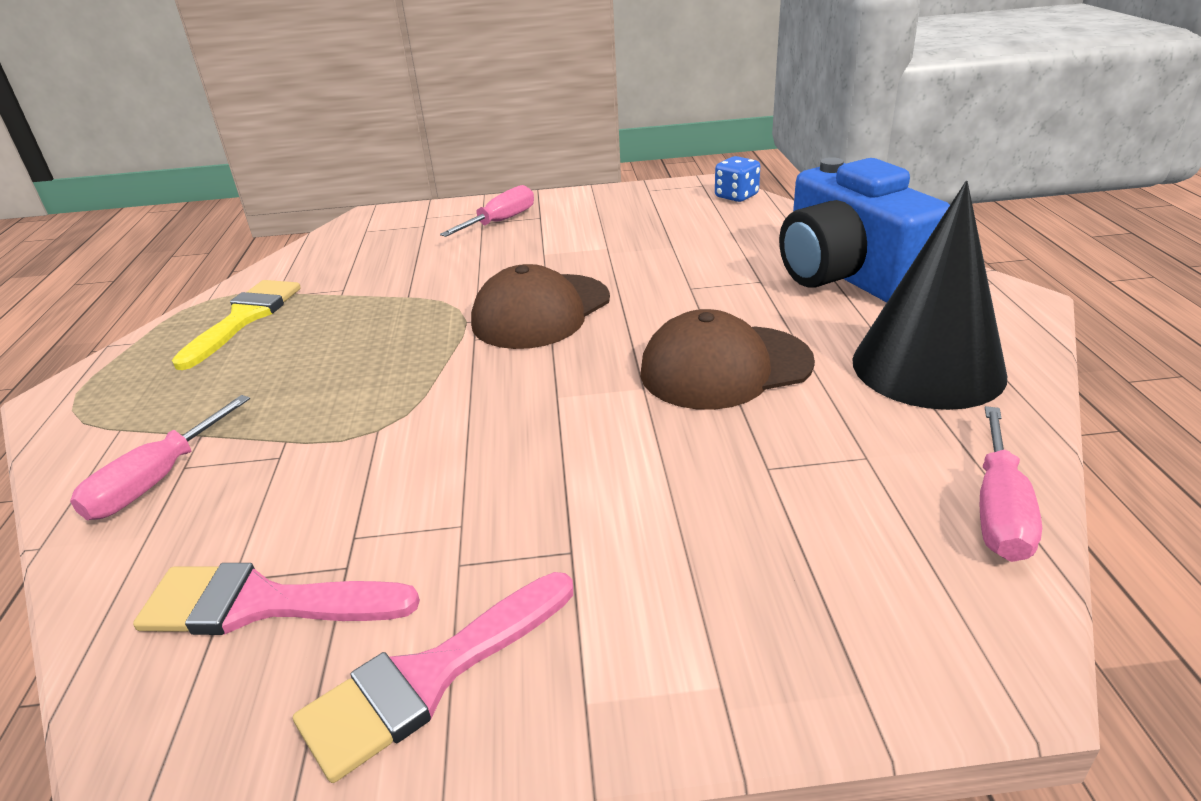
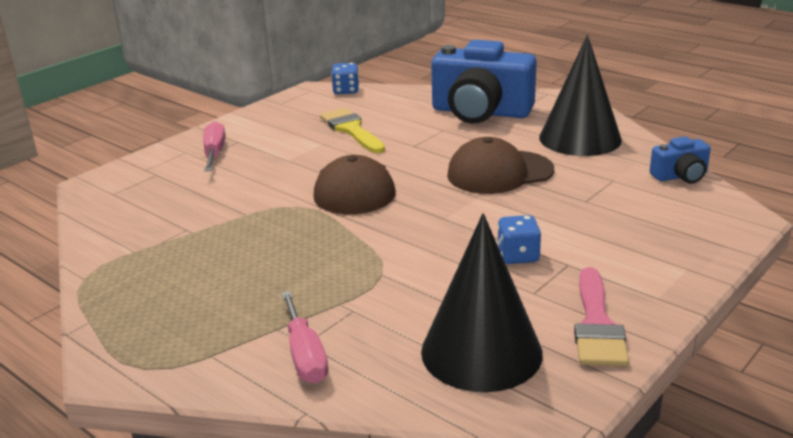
camera: 45 degrees left, 5 degrees down
(244, 318) = (149, 273): yellow brush -> yellow brush (351, 130)
(262, 604) = (481, 352): pink brush -> black cone
(537, 497) = (518, 256): none -> blue dice
(725, 367) = (499, 173): brown cap -> brown cap turned 45 degrees clockwise
(999, 510) = (680, 176): pink screwdriver -> blue camera

